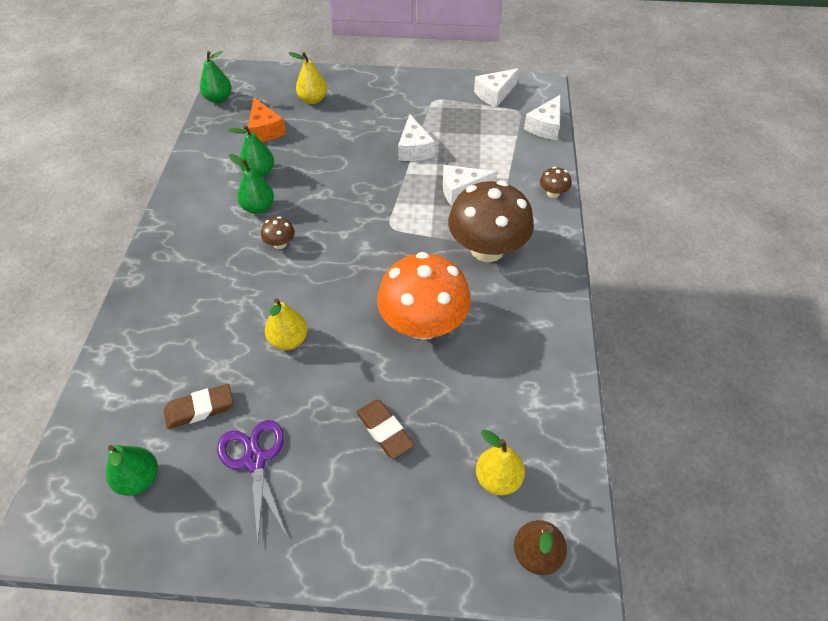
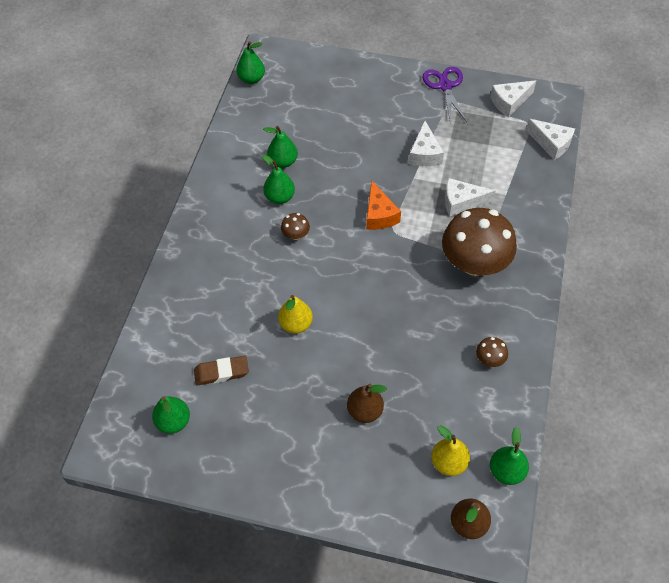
camera: 10 degrees right, 5 degrees up
(254, 460) = (261, 420): purple scissors -> purple scissors (445, 86)
(265, 130) = (291, 117): orange cheese -> orange cheese (379, 215)
(313, 100) = (337, 89): yellow pear -> none
(384, 431) = (365, 411): brown eraser -> brown pear
(423, 324) = (408, 325): orange mushroom -> none
(545, 126) = (551, 144): white cheese -> white cheese turned 90 degrees counterclockwise
(553, 193) = (544, 215): brown mushroom -> brown mushroom (489, 359)
(570, 479) = (506, 471): none -> green pear

